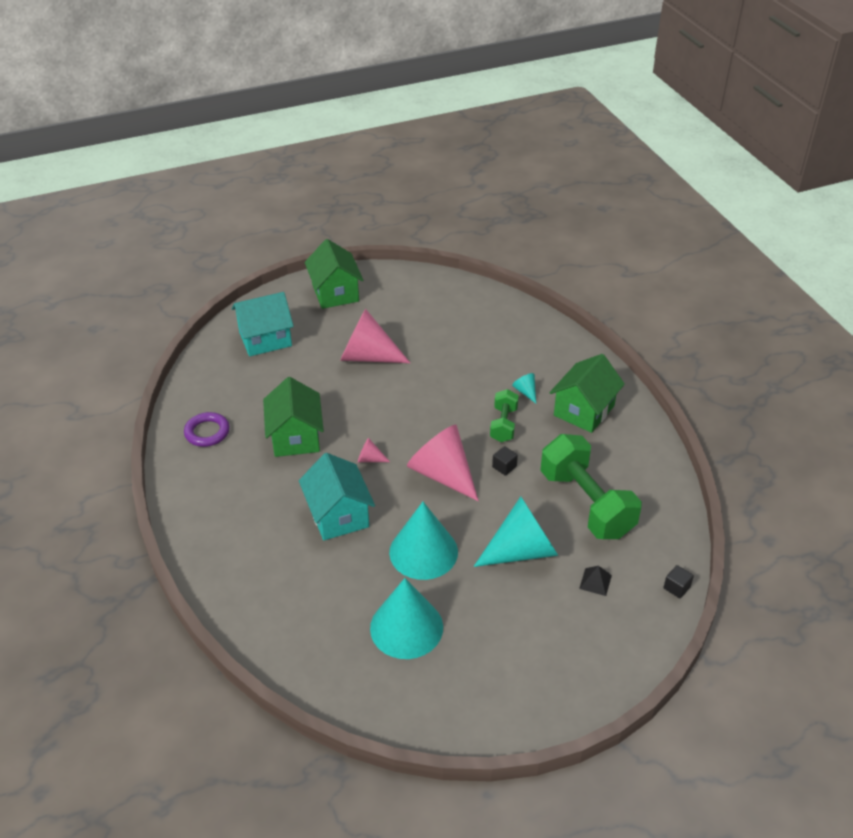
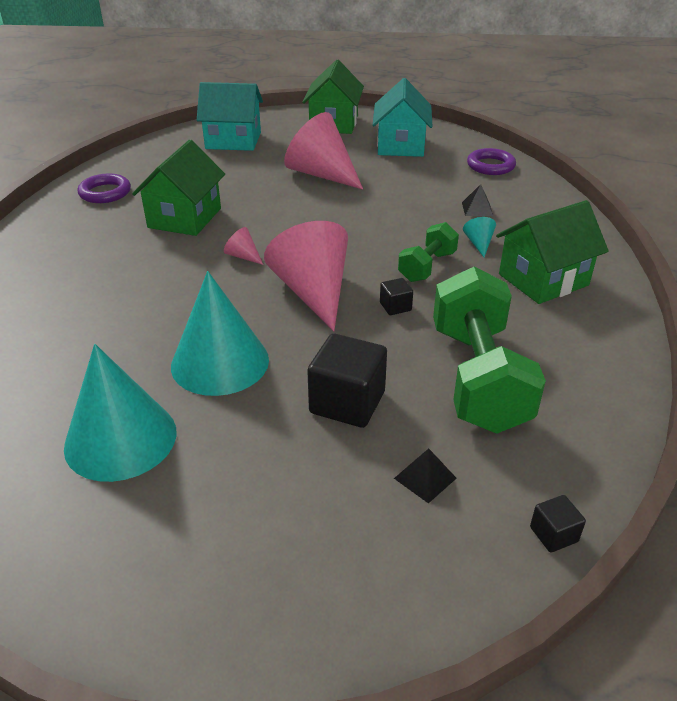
camera: 25 degrees right, 5 degrees down
(338, 515) = (159, 296): turquoise house -> turquoise house (400, 145)
(489, 307) = (490, 166): none -> purple ring
(505, 357) = (477, 209): none -> black pyramid
(522, 550) = (347, 402): turquoise cone -> black cube

